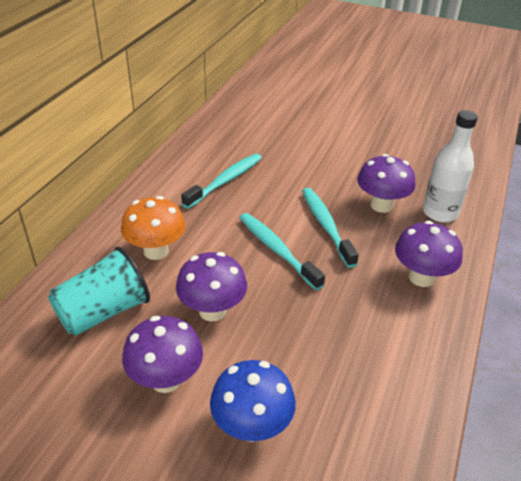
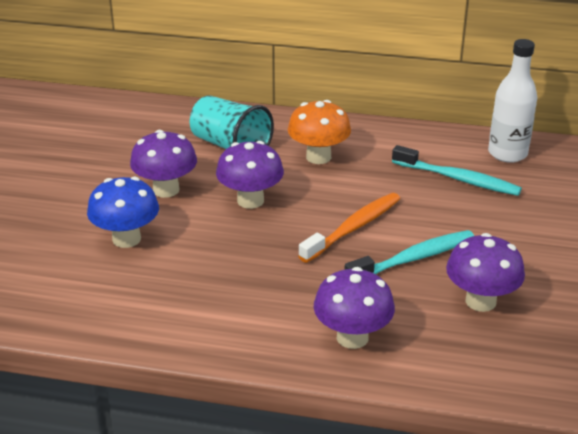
camera: 80 degrees right, 5 degrees down
(277, 250) = (353, 228): turquoise toothbrush -> orange toothbrush
(440, 213) = (494, 356): white bottle -> white bottle (507, 153)

